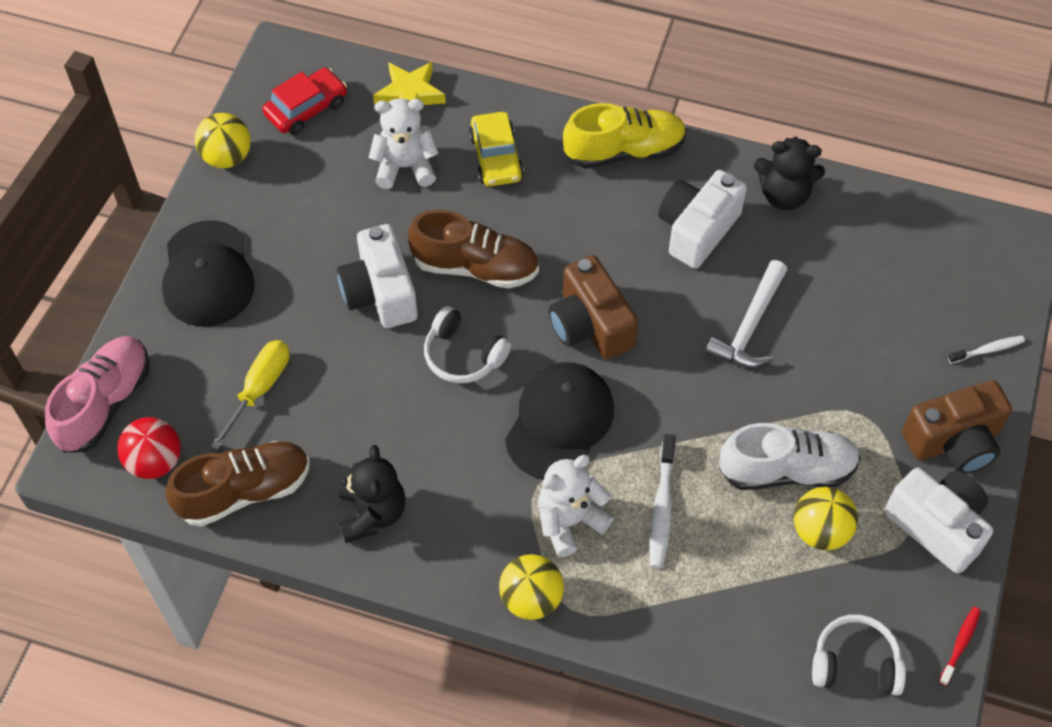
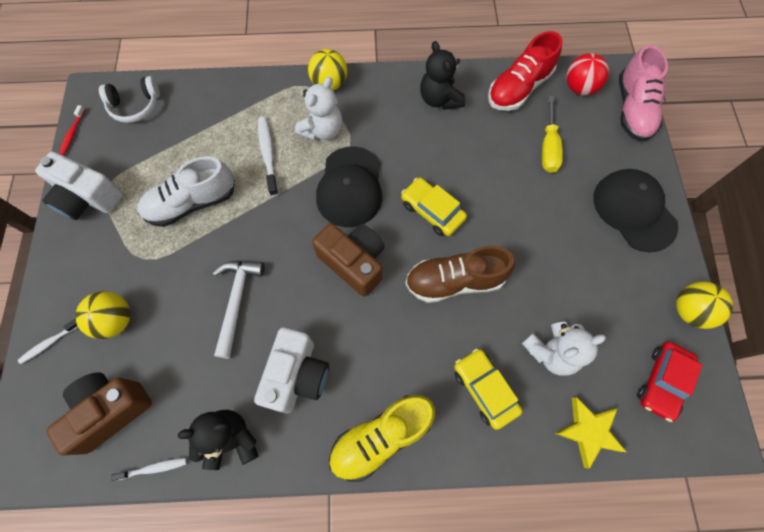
camera: 160 degrees right, 10 degrees up
(244, 491) = (518, 88): brown shoe -> red shoe
(380, 293) = (510, 237): white camera -> none
(463, 355) = (432, 211): white headphones -> yellow car
(820, 531) = (164, 171): yellow ball -> yellow ball (116, 320)
(870, 195) = (153, 468): none -> white toothbrush
(954, 441) = (76, 259): brown camera -> brown camera (111, 411)

